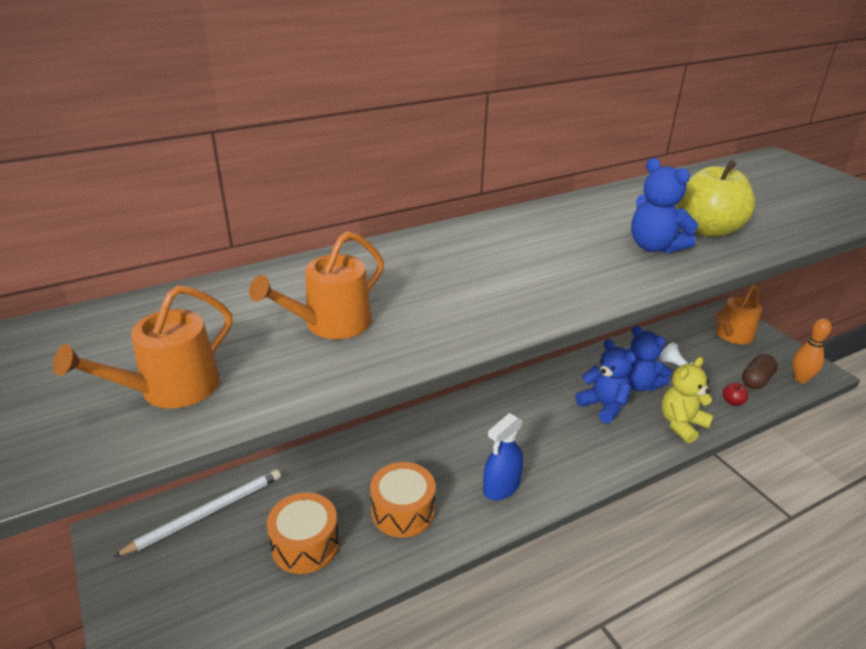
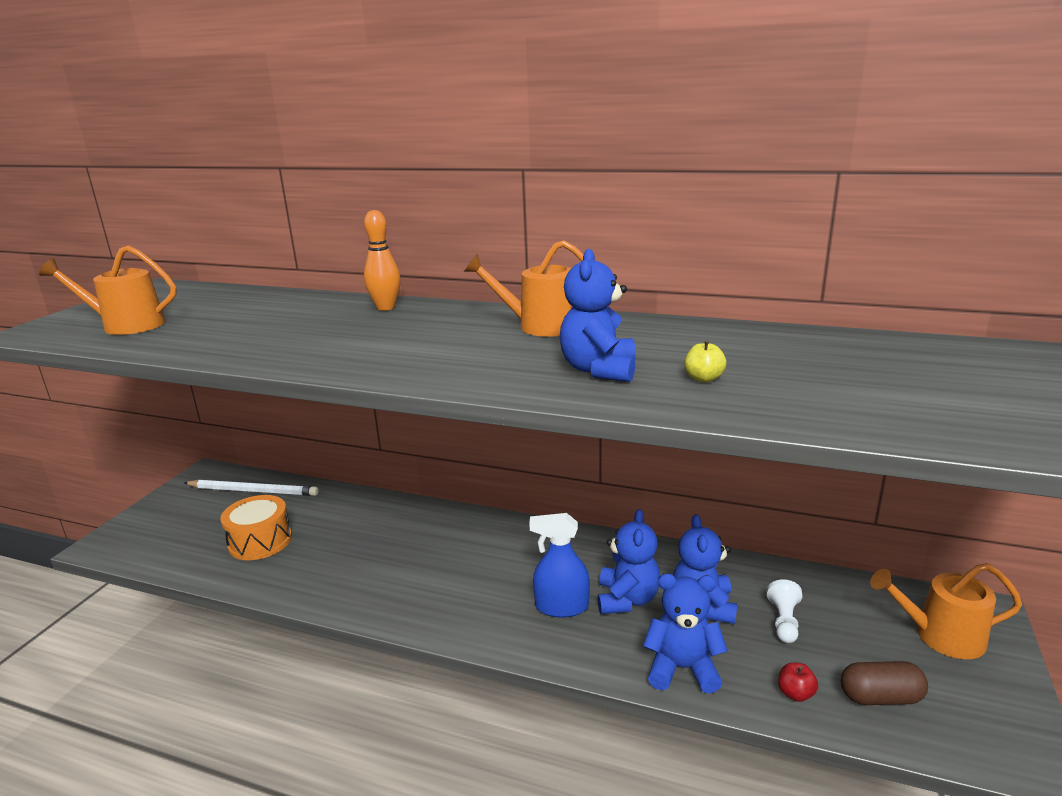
camera: 50 degrees right, 10 degrees down
(331, 324) = (255, 328): orange watering can -> orange watering can (541, 326)
(403, 511) = (338, 562): orange drum -> none
(501, 487) = (423, 596): blue spray bottle -> blue spray bottle (561, 607)
(681, 424) = (682, 668): yellow teddy bear -> blue teddy bear
(707, 229) = (703, 378): yellow apple -> yellow apple, size x0.40
(800, 379) = (966, 742): orange bowling pin -> orange bowling pin (385, 307)

